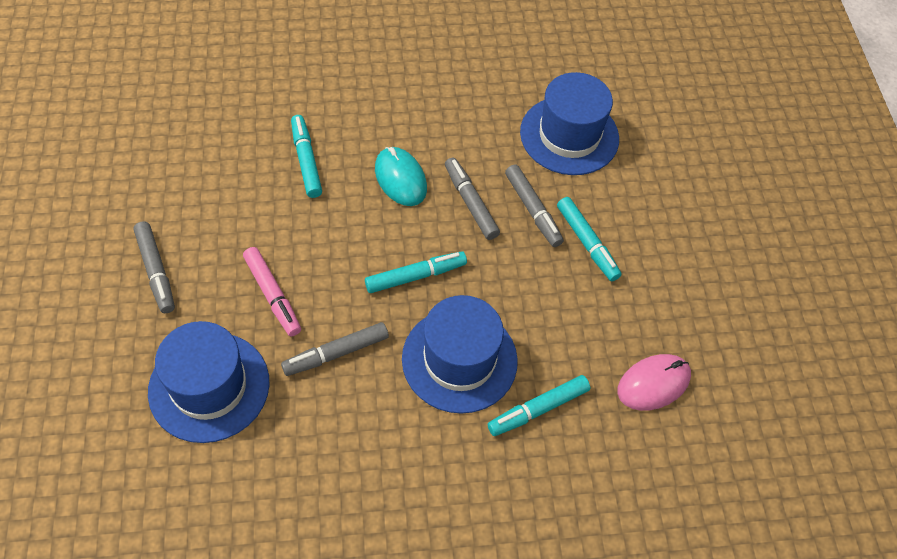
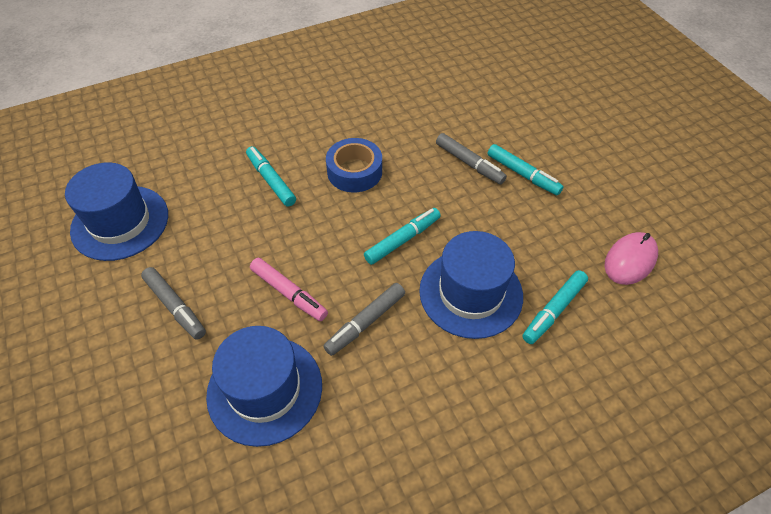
camera: 15 degrees left, 5 degrees down
(400, 179) = (354, 171): turquoise mouse -> blue tape
(470, 203) = (419, 172): grey marker -> none
(569, 135) = (469, 105): blue hat -> blue hat (120, 222)

